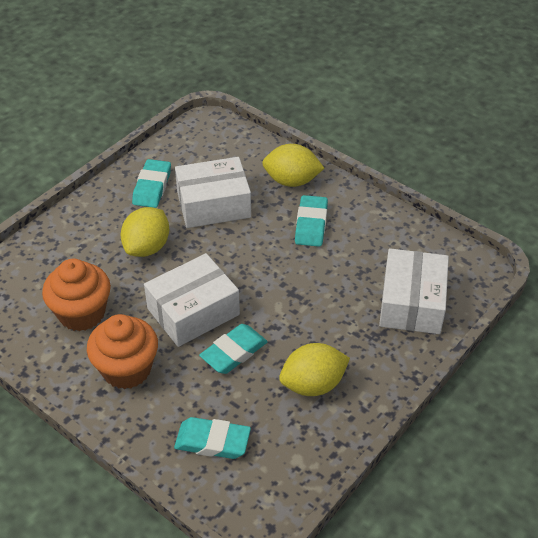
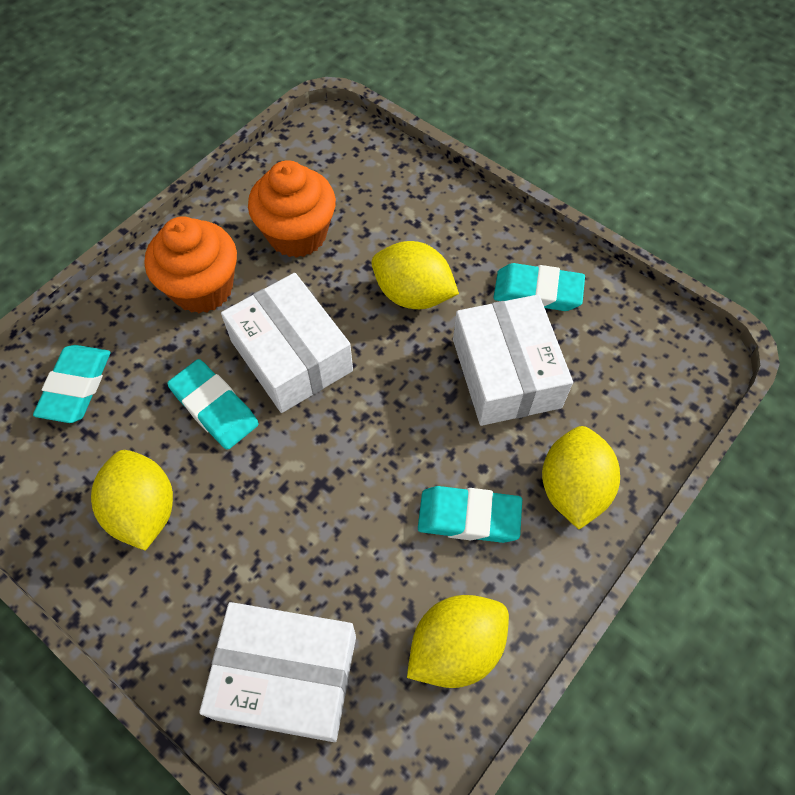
camera: 90 degrees right, 15 degrees up
(387, 232) = (456, 647): none -> yellow lemon

